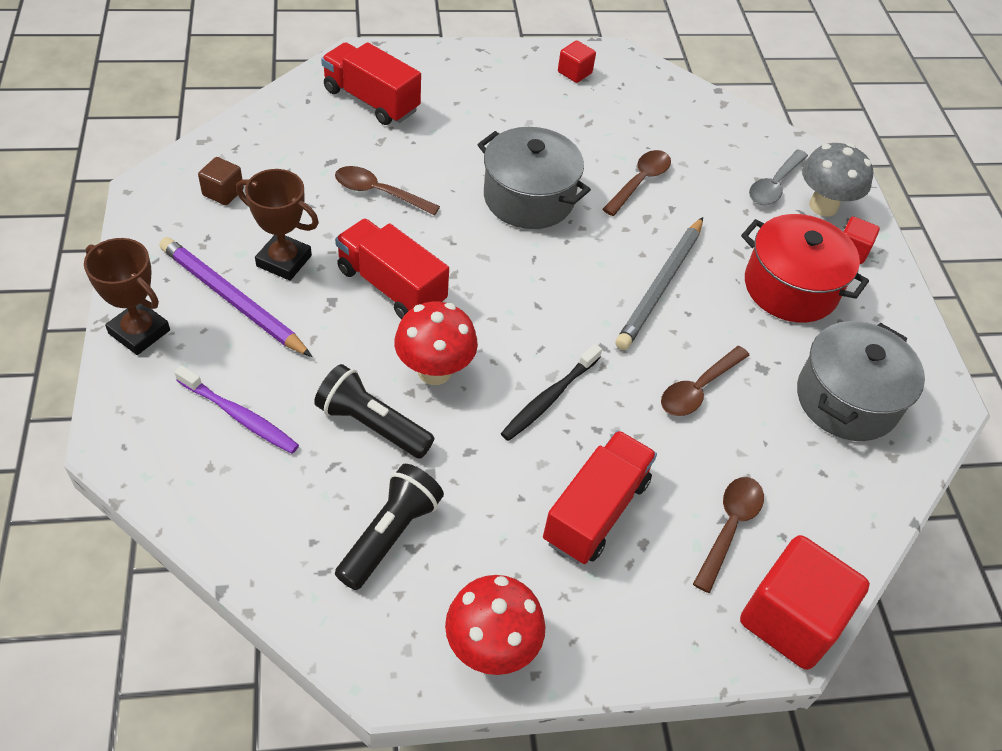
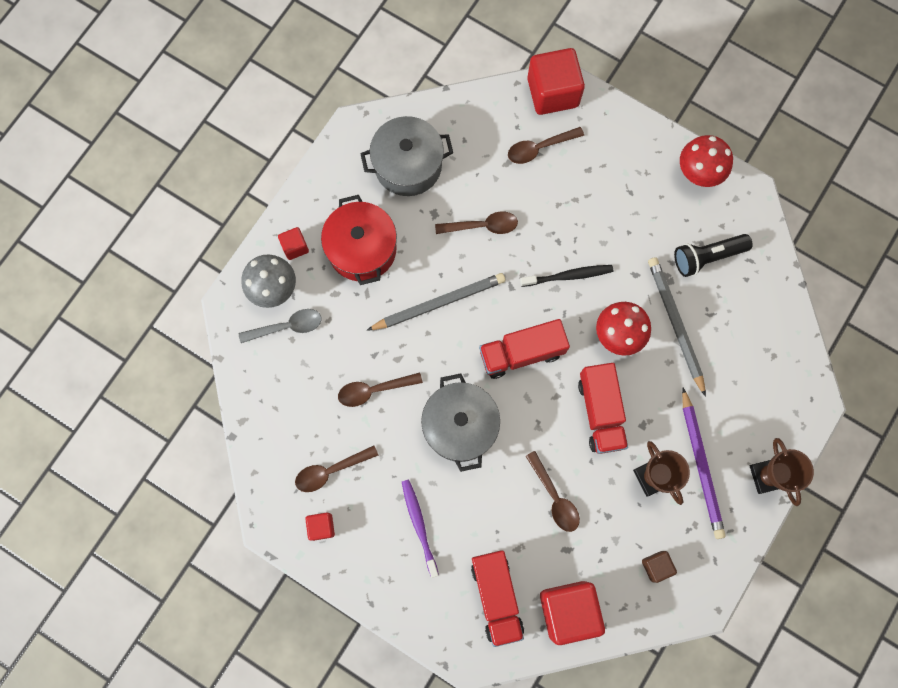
camera: 135 degrees left, 25 degrees up
(239, 416) = (742, 378): purple toothbrush -> purple toothbrush (419, 526)
(292, 122) = (568, 610): none -> red cube
(372, 425) = (675, 324): black flashlight -> grey pencil
(596, 511) = (597, 200): red truck -> red truck (521, 353)
(610, 109) = (330, 471): none -> brown spoon

